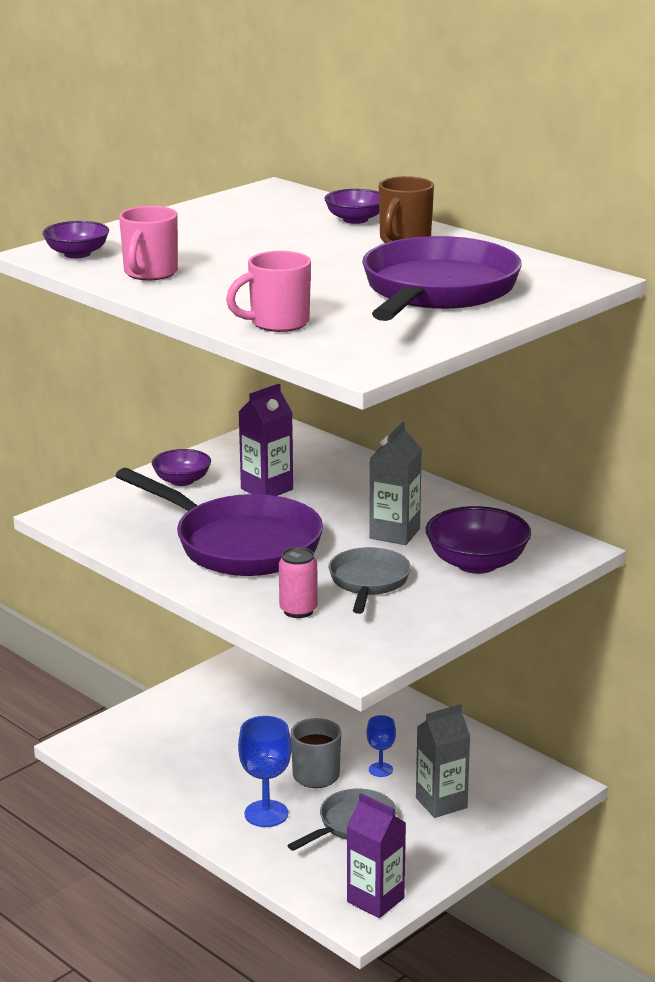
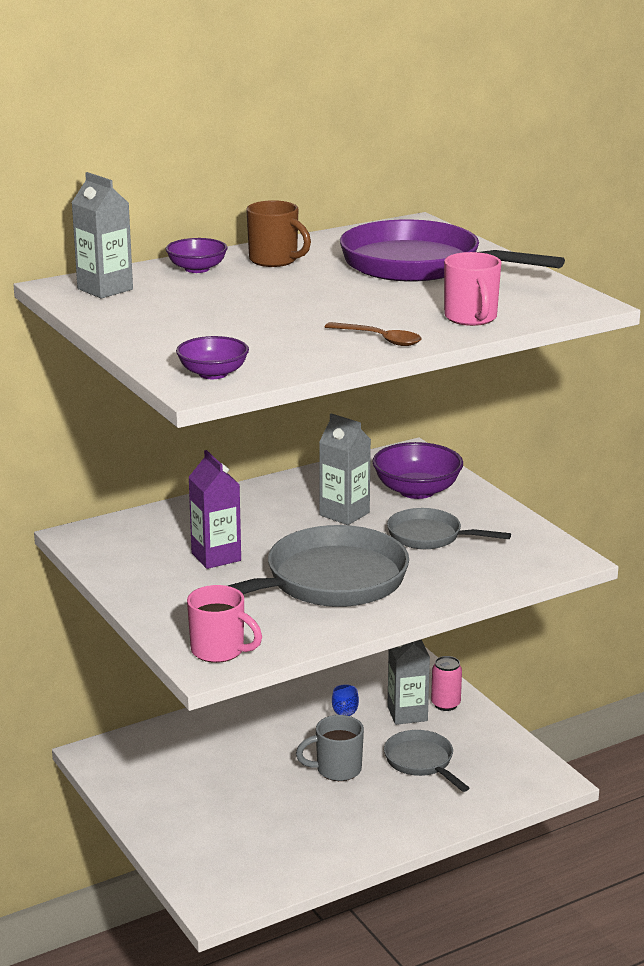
camera: 75 degrees left, 0 degrees up
(150, 273) = (301, 350): pink mug -> pink mug (219, 651)
(182, 481) = (167, 596): purple bowl -> none
(194, 296) = (379, 339): none -> brown spoon
(240, 544) = (328, 582): purple pan -> grey pan
(266, 814) = (387, 805): blue goblet -> none
(274, 201) = (105, 289): none -> grey carton
(298, 610) = (468, 571): pink can -> pink can (445, 704)
(375, 900) = (530, 768): purple carton -> none

